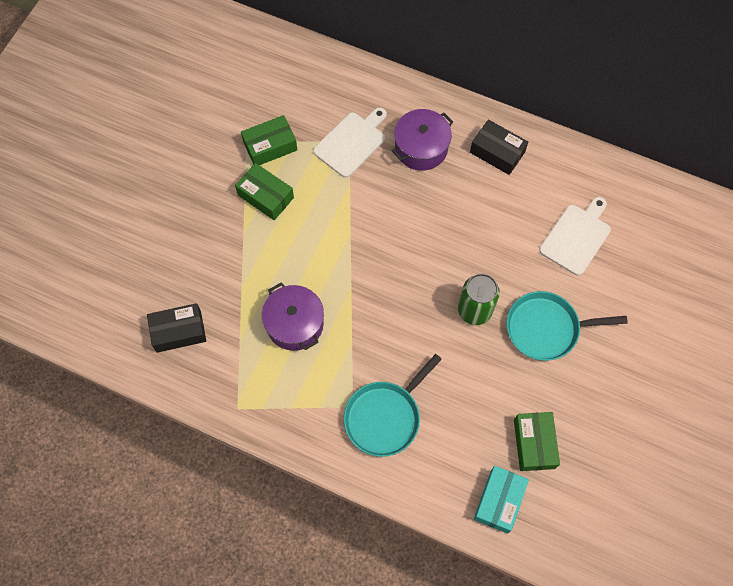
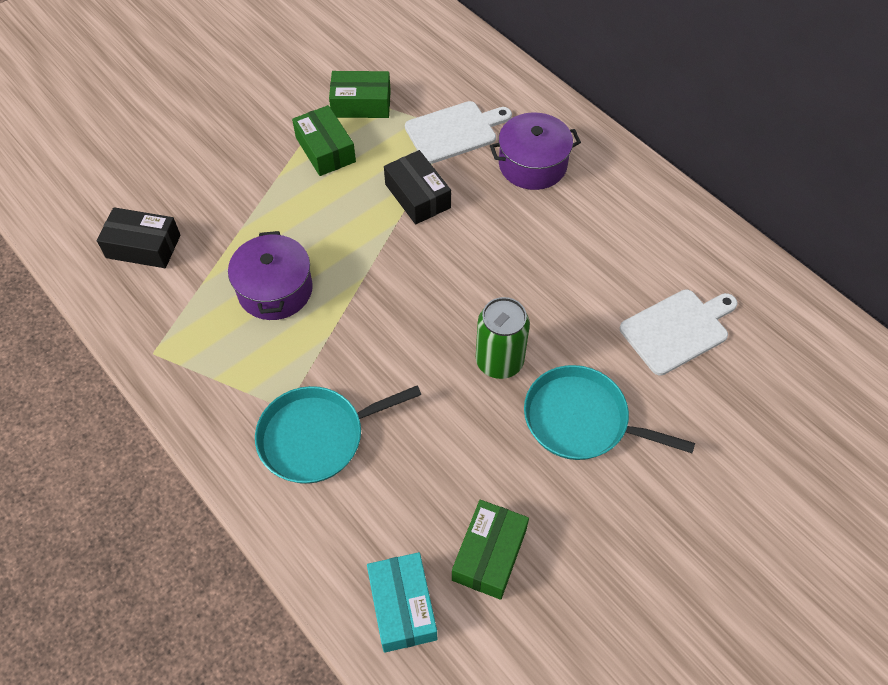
camera: 25 degrees right, 10 degrees down
(497, 152) = (623, 201): black box -> black box (417, 196)
(499, 501) = (402, 606): turquoise box -> turquoise box turned 60 degrees counterclockwise

